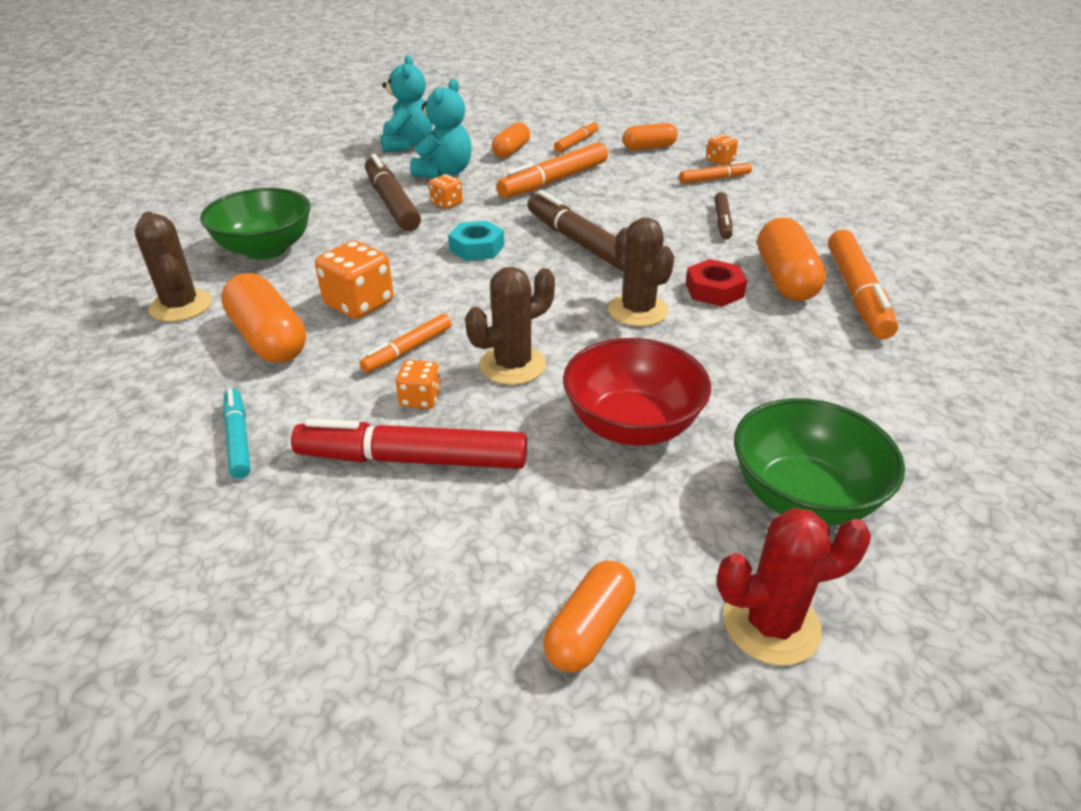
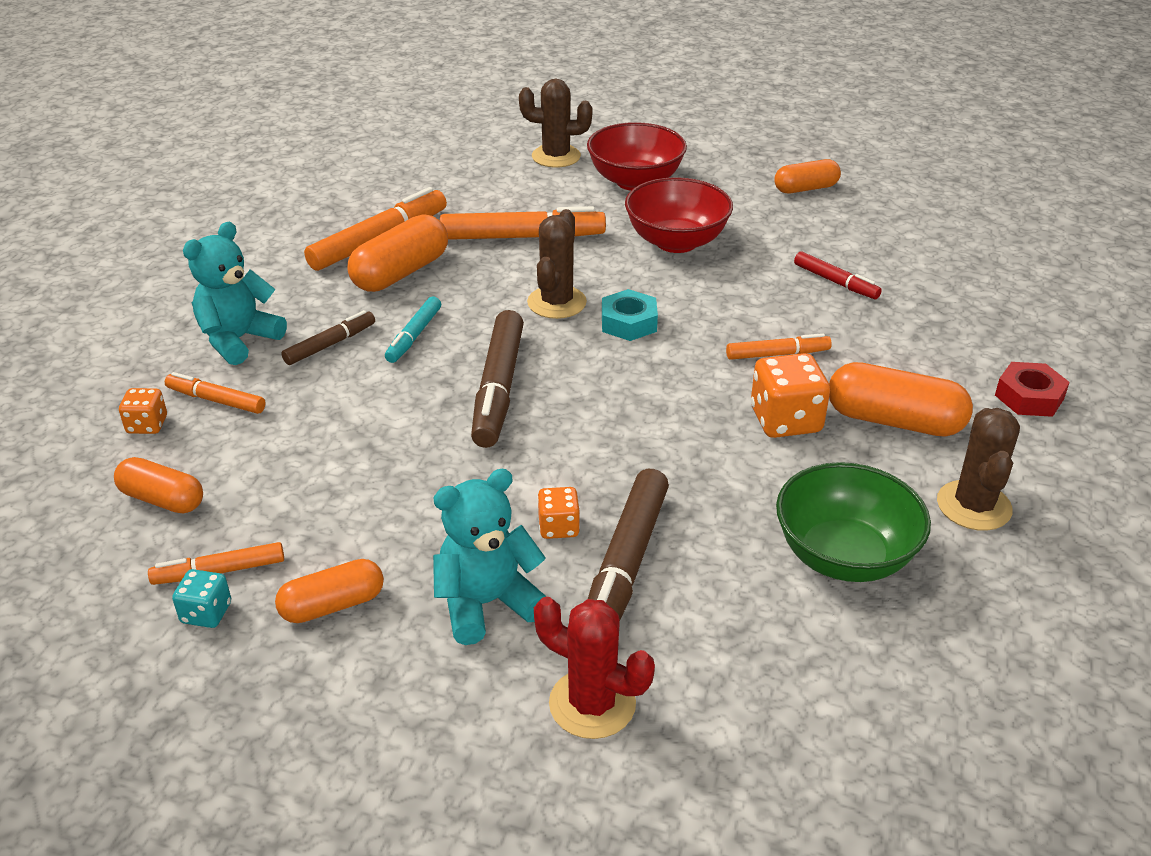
camera: 140 degrees left, 0 degrees up
(238, 439) = (952, 344): turquoise marker -> turquoise marker (414, 336)
(268, 338) = (894, 421): orange capsule -> orange capsule turned 75 degrees counterclockwise
(407, 145) = (454, 731): turquoise teddy bear -> turquoise teddy bear (238, 340)
(412, 459) = (835, 282): red marker -> red marker, size x0.56
(420, 399) = (799, 314): orange dice -> none
(477, 248) = (605, 434): turquoise nut -> turquoise nut (629, 322)
(512, 365) = (708, 307): brown cactus -> brown cactus (556, 156)
(554, 181) = (380, 498): orange marker -> orange marker (522, 237)
(557, 134) = (206, 613): none -> turquoise dice
(714, 290) = (471, 290): red nut -> red nut (1029, 397)
(771, 624) = (723, 160): red cactus -> red cactus (592, 704)
(803, 497) = (635, 181): green bowl -> red bowl

